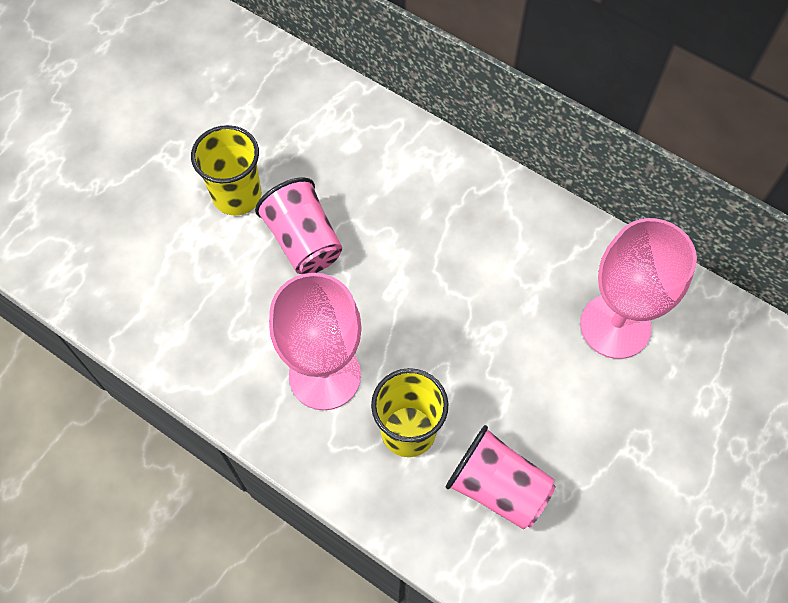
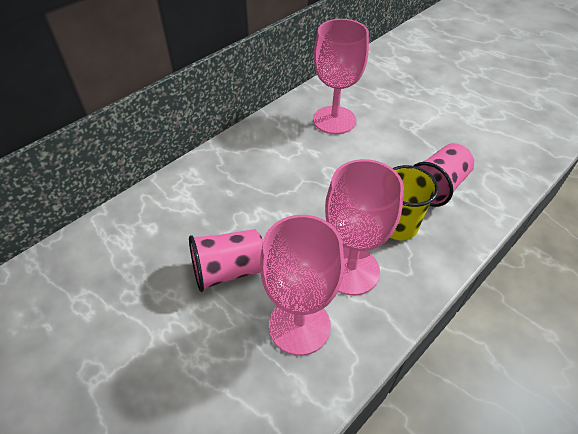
camera: 80 degrees left, 15 degrees down
(237, 195) = (166, 316): yellow cup -> none
(241, 327) = (299, 325): none -> pink goblet

